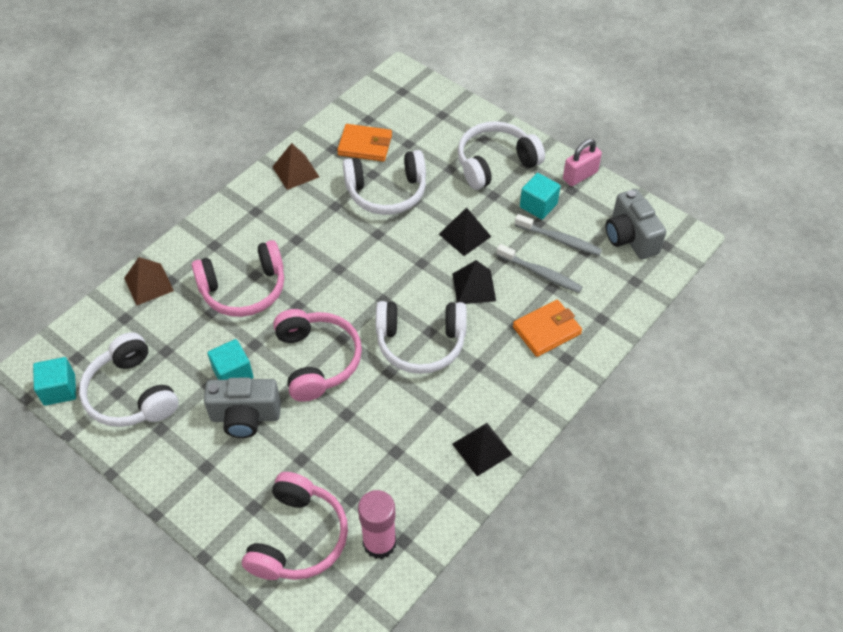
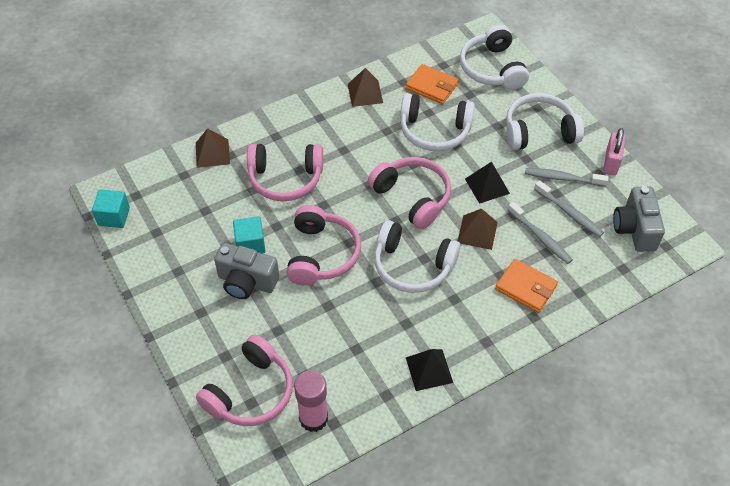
camera: 20 degrees right, 0 degrees up
(131, 394) = (166, 236): white headphones -> white headphones (492, 68)
(391, 269) = (412, 197): none -> pink headphones
(474, 287) = (477, 232): black pyramid -> brown pyramid
(538, 205) = (562, 178): turquoise cube -> grey toothbrush
(546, 330) = (526, 287): orange wallet -> orange wallet turned 45 degrees clockwise
(580, 176) = (611, 162): pink padlock -> pink padlock turned 60 degrees counterclockwise

